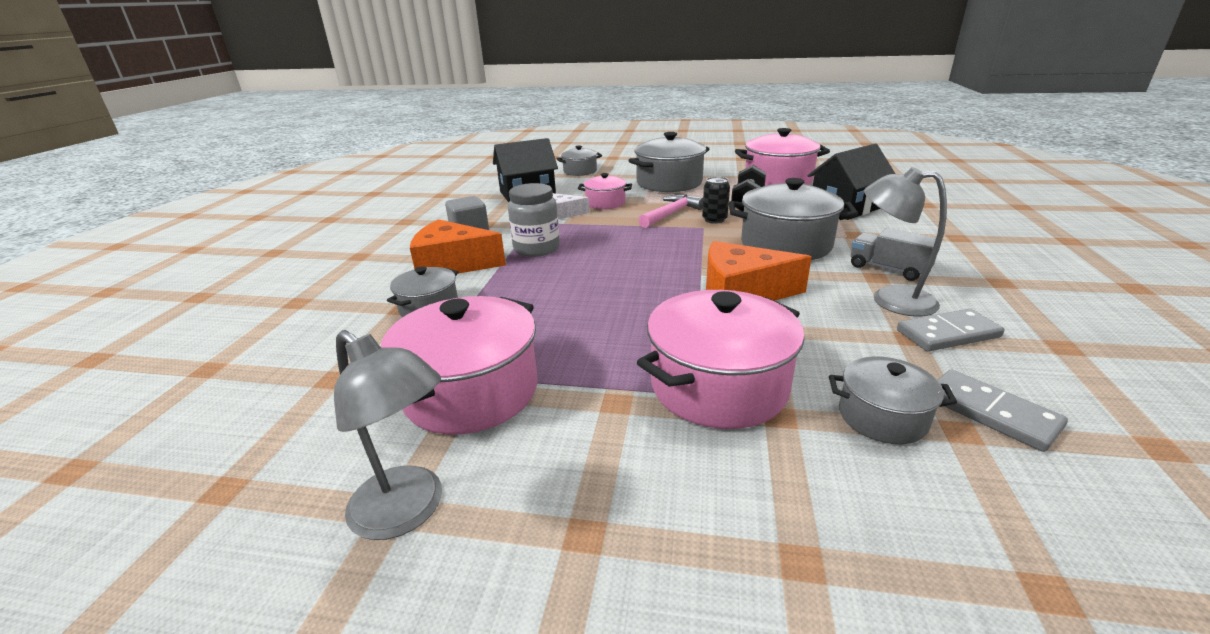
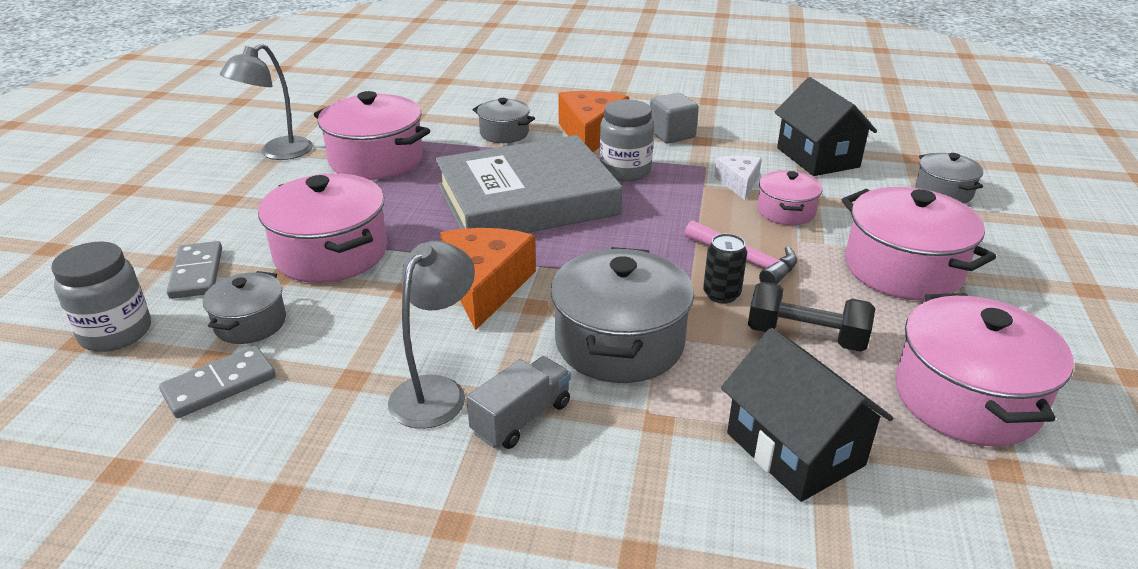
camera: 90 degrees right, 5 degrees up
(588, 286) = (527, 200): none -> grey book
(669, 183) = (903, 269): grey pot -> pink pot
(948, 334) = (346, 409): grey domino -> grey domino (196, 273)
(996, 548) = (116, 333): none -> grey jar

